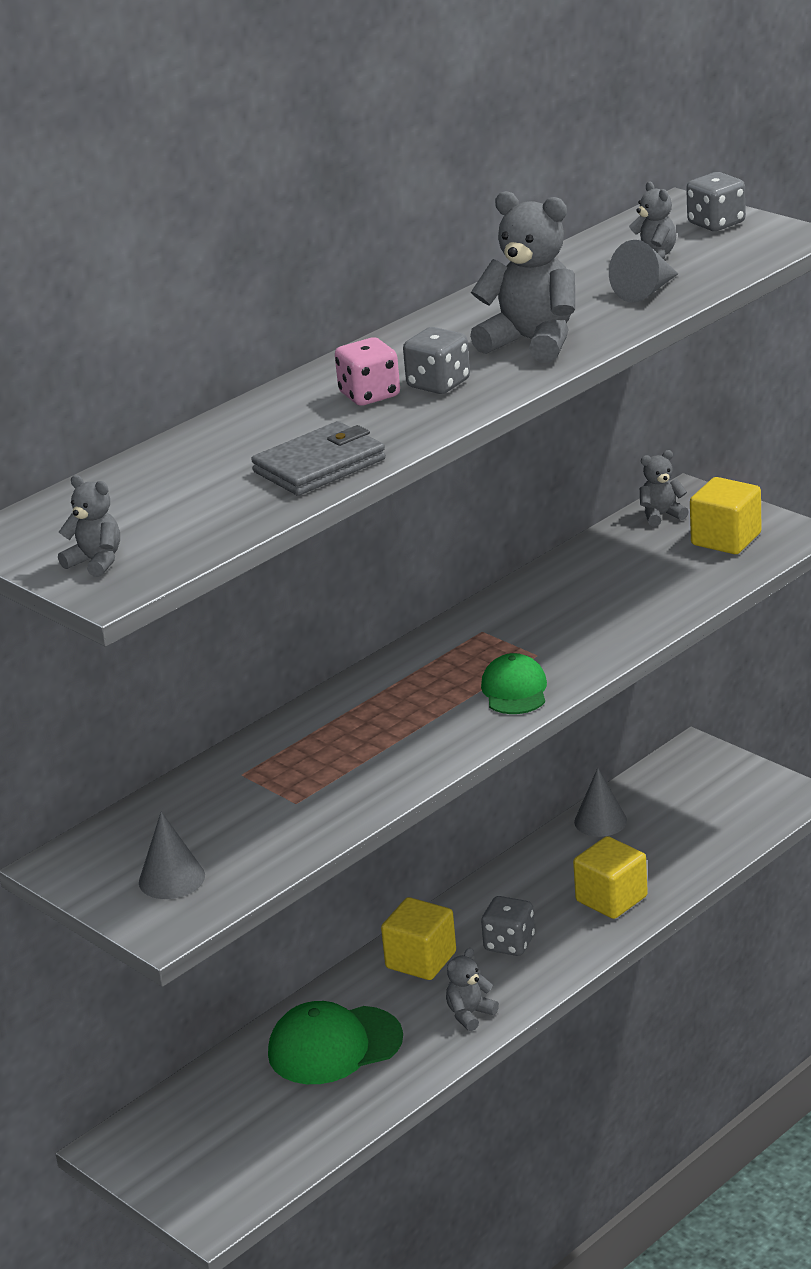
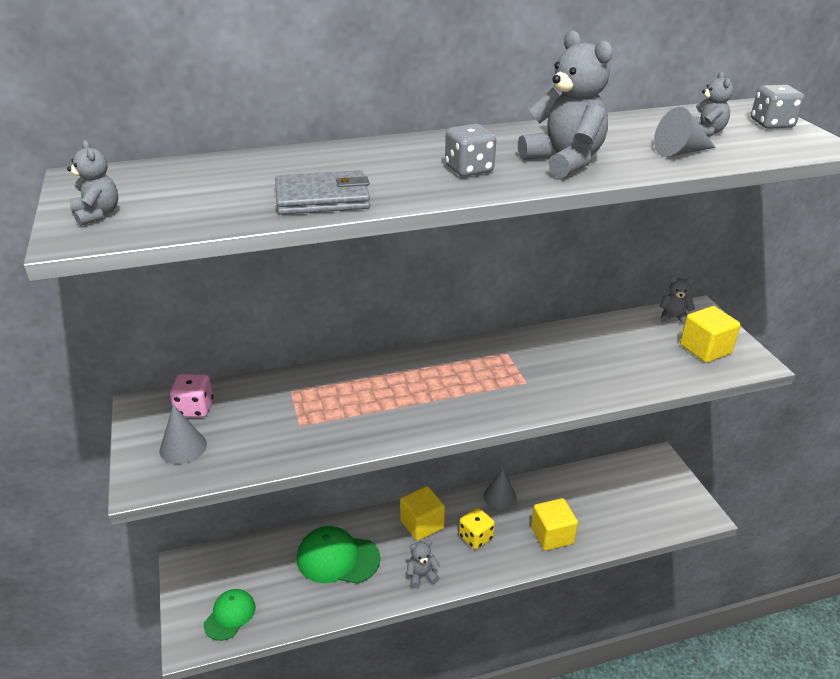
camera: 25 degrees right, 5 degrees up
(369, 395) = (416, 163): pink dice -> pink dice (194, 408)
(509, 943) = (475, 537): grey dice -> yellow dice
(514, 690) = (492, 402): green cap -> green cap (230, 615)
(600, 821) = (578, 480): grey cone -> grey cone (499, 497)

